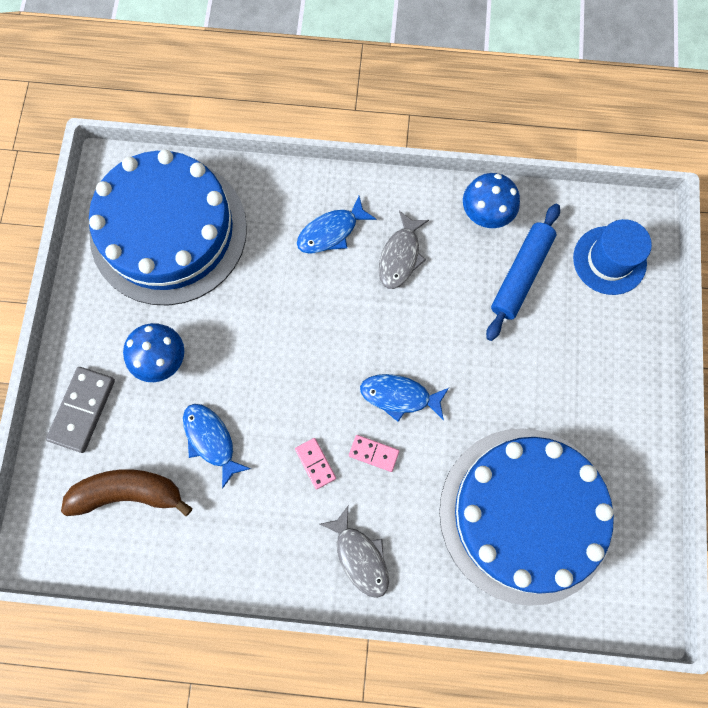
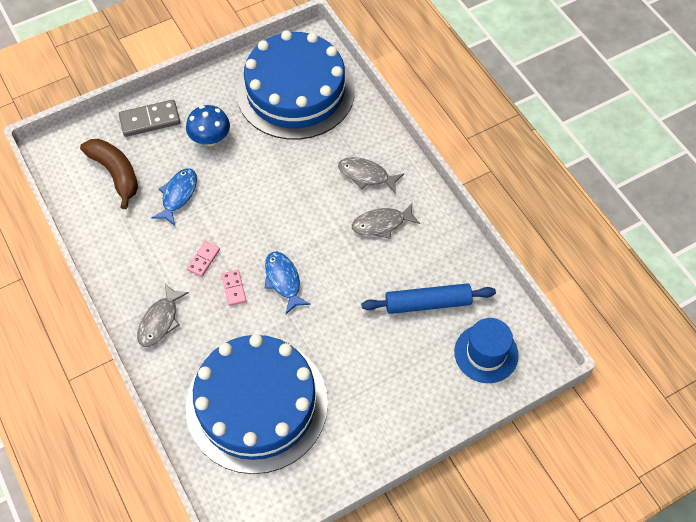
camera: 55 degrees right, 15 degrees down
(331, 232) = (366, 175): blue fish -> grey fish
(486, 213) = (456, 256): blue mushroom -> none

